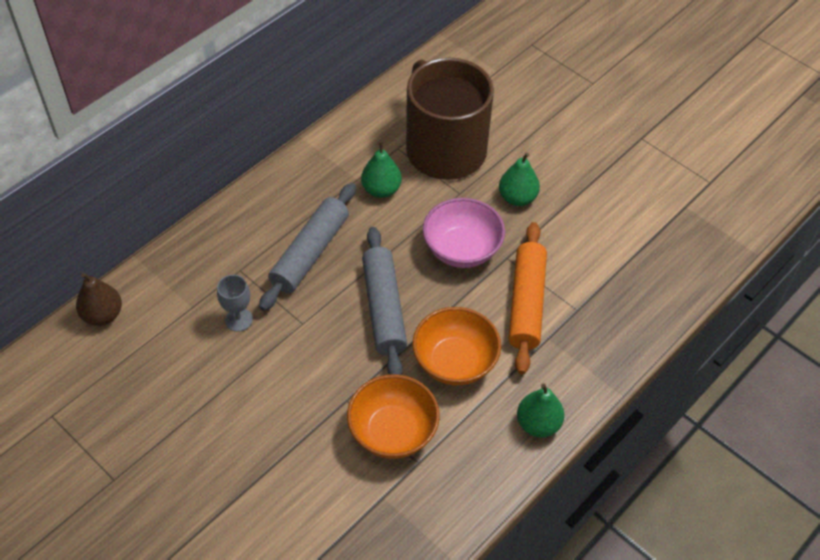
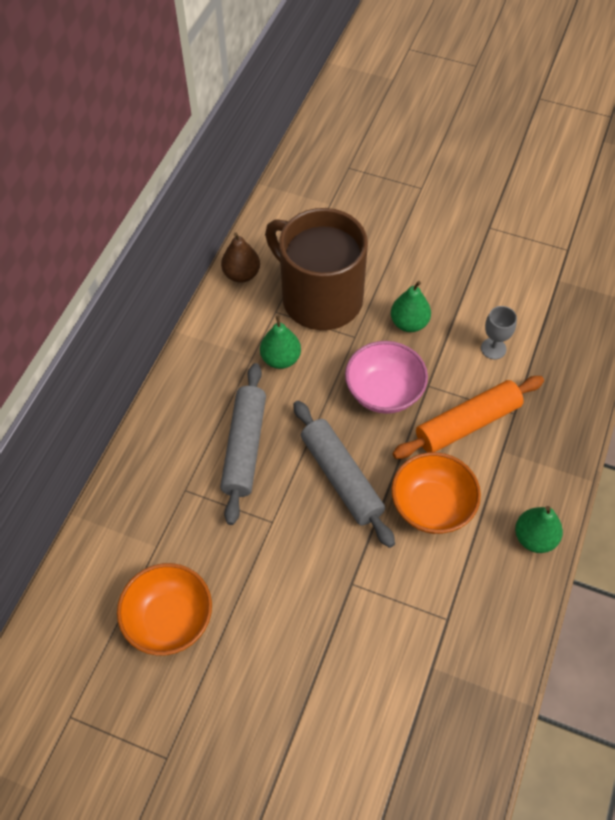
camera: 20 degrees left, 5 degrees up
(103, 315) = (70, 589): brown pear -> brown pear (241, 274)
(238, 320) = (209, 542): grey goblet -> grey goblet (493, 348)
(393, 432) = (410, 598): orange bowl -> orange bowl (169, 619)
(526, 303) = (467, 424): orange rolling pin -> orange rolling pin turned 75 degrees clockwise

